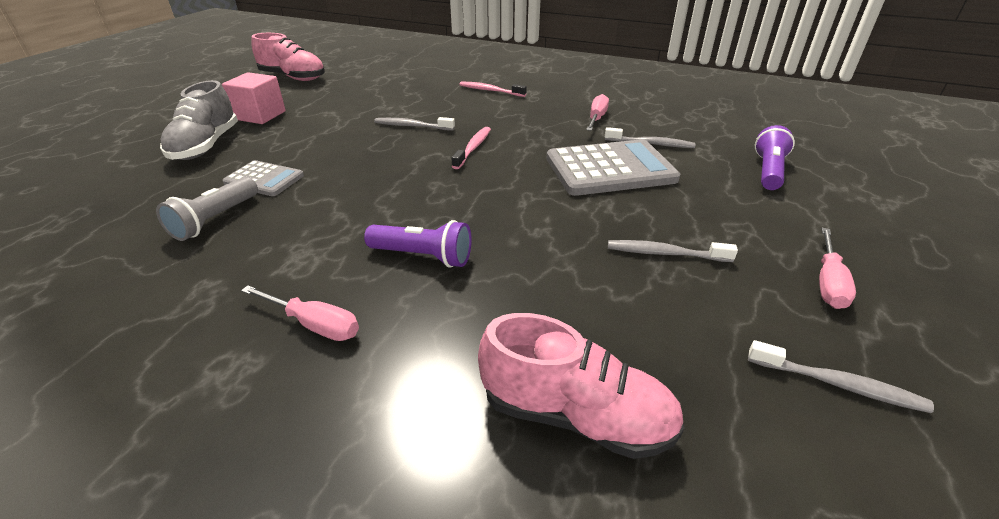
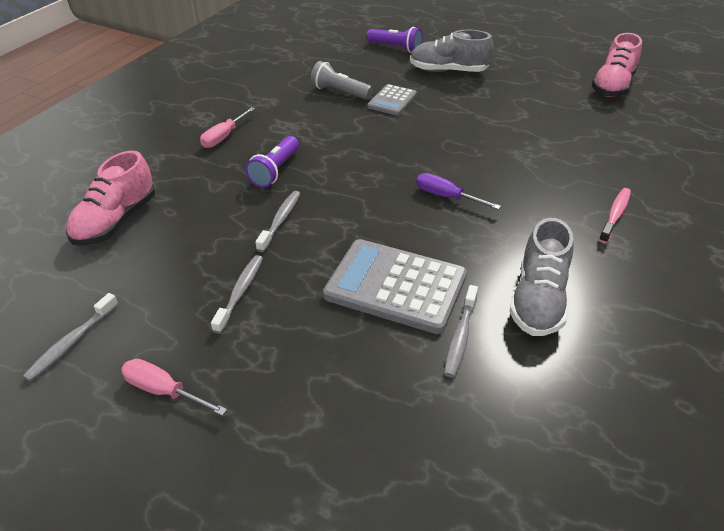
camera: 95 degrees right, 5 degrees up
(260, 115) = (510, 83): pink cube -> none
(412, 126) = (496, 160): grey toothbrush -> grey toothbrush (280, 220)
(473, 148) = (446, 197): pink toothbrush -> purple screwdriver
(596, 118) = (538, 300): pink screwdriver -> grey shoe
(610, 169) = (395, 286): grey calculator -> grey calculator turned 120 degrees clockwise
(768, 171) = (379, 437): purple flashlight -> purple flashlight (396, 48)

